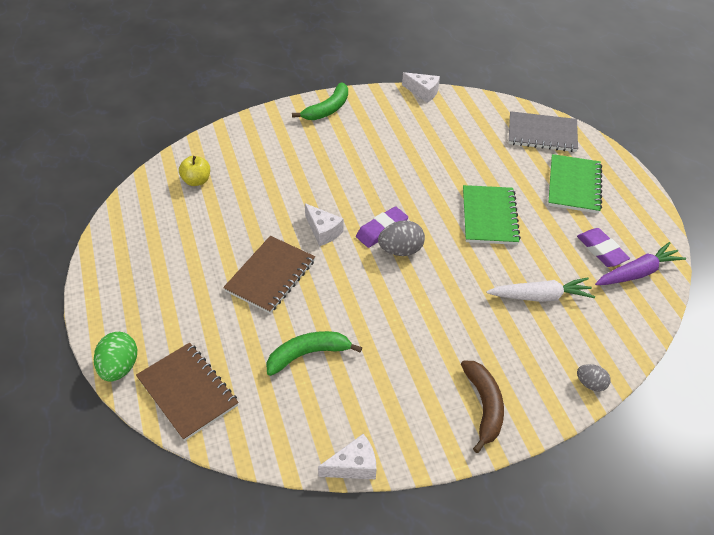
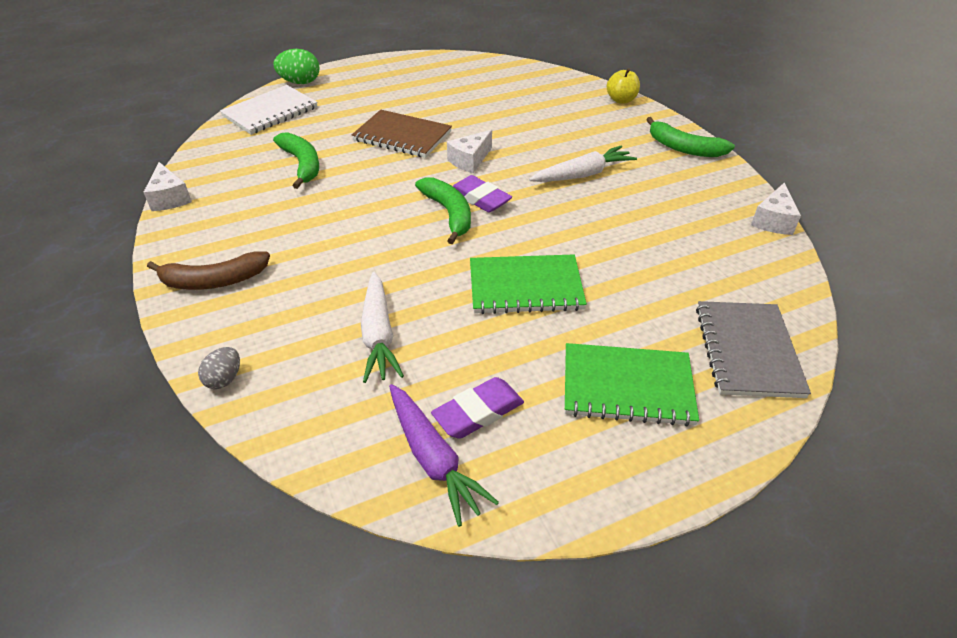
camera: 85 degrees right, 5 degrees down
(188, 392) = (270, 112): brown notebook -> white notebook
(196, 181) = (525, 86): yellow apple -> yellow apple (621, 100)
(356, 167) = (583, 174): none -> white carrot
(400, 250) = (449, 213): grey egg -> green banana

